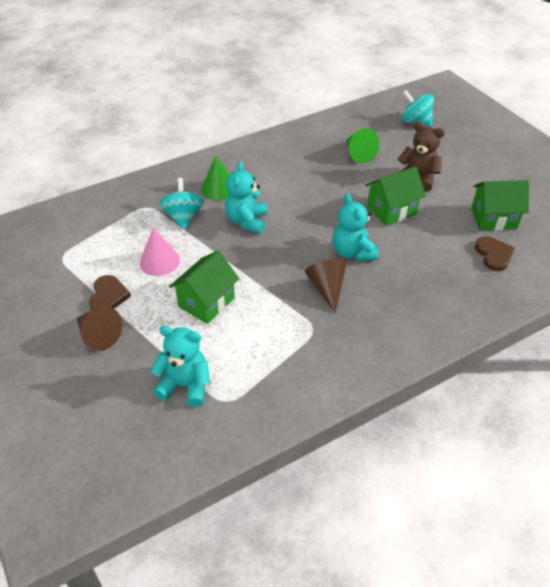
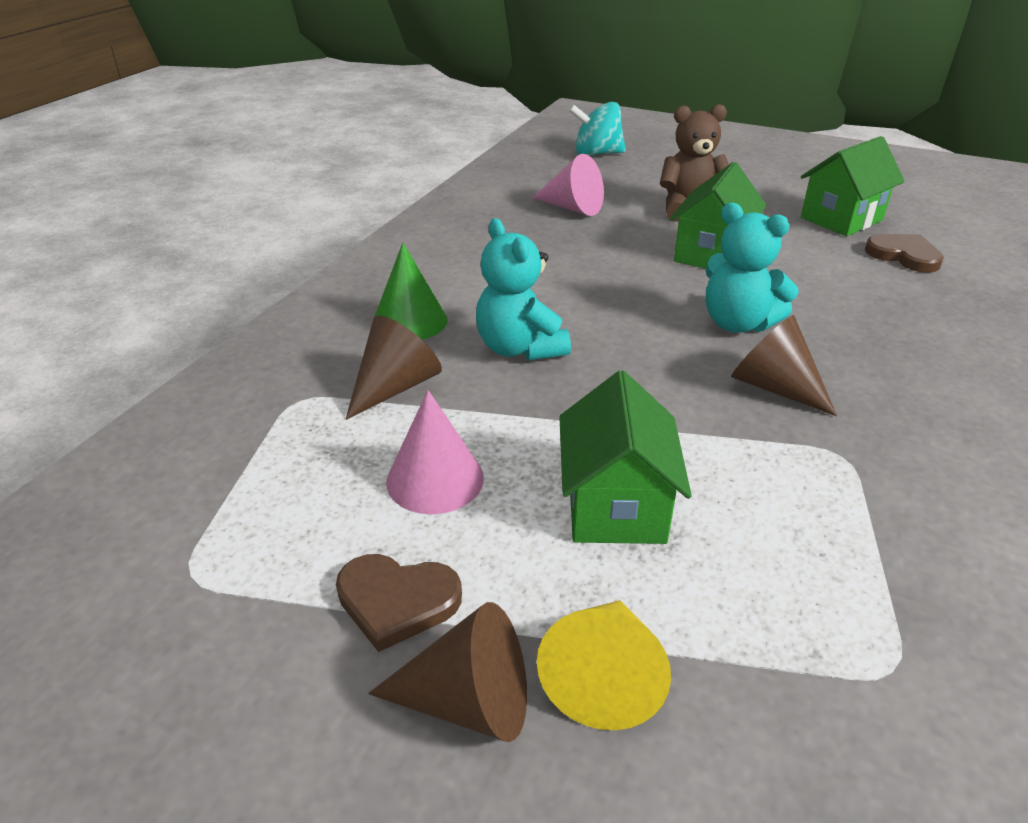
camera: 35 degrees left, 10 degrees down
(108, 296) = (397, 601): brown heart -> brown heart turned 135 degrees clockwise
(140, 351) = (604, 677): none -> yellow cone
(183, 217) = (395, 387): turquoise spinning top -> brown cone
(185, 385) = (782, 691): turquoise teddy bear -> none
(358, 154) = (572, 207): green cone -> pink cone

